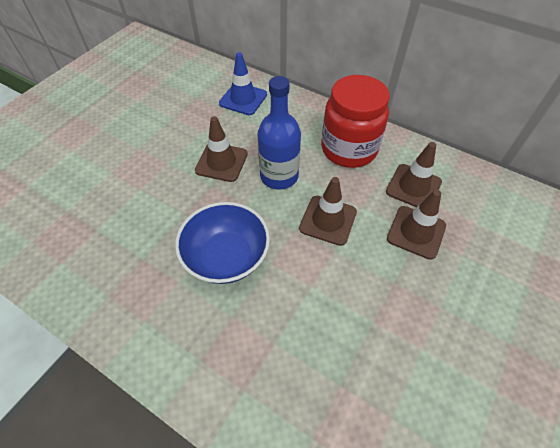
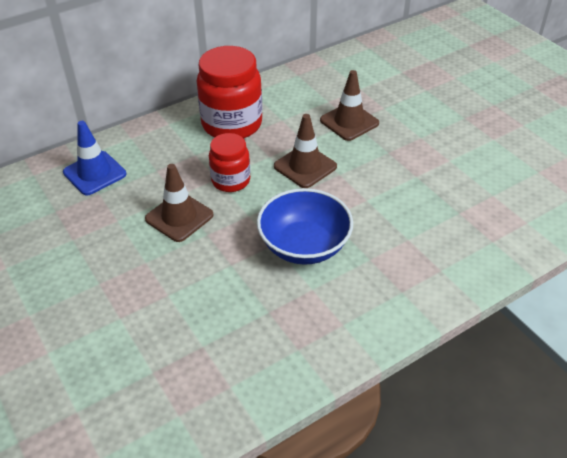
camera: 65 degrees left, 10 degrees down
(279, 176) = (231, 181): blue bottle -> red jar
(413, 187) = (303, 104): brown traffic cone -> none

